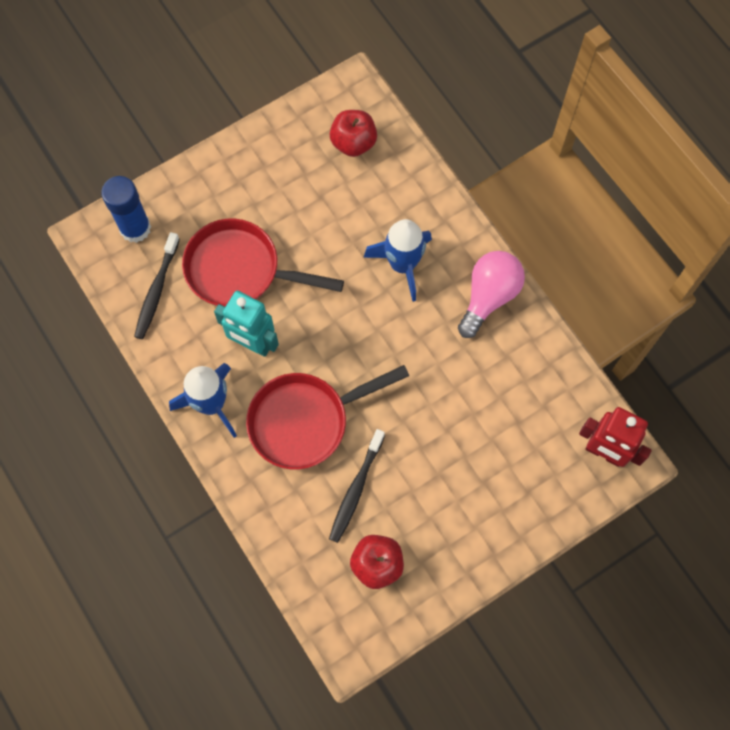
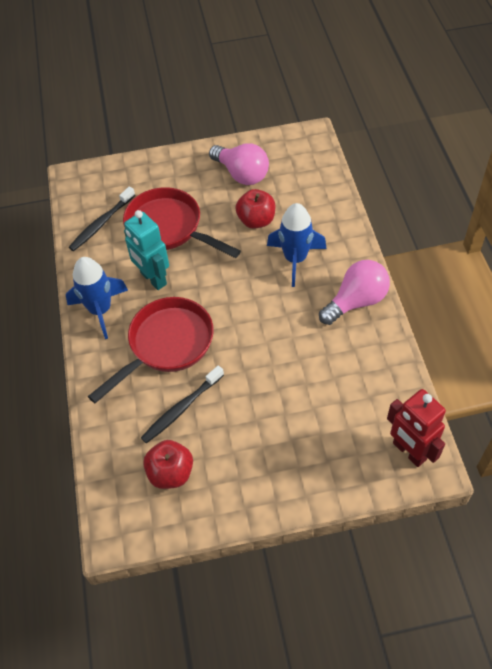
camera: 25 degrees right, 15 degrees down
(135, 228) = (108, 181): blue glue stick -> none
(294, 168) = (241, 174): none -> pink light bulb
(305, 421) = (166, 345): red pan -> red pan turned 135 degrees clockwise
(353, 143) = (294, 170): red apple -> red apple (256, 220)

